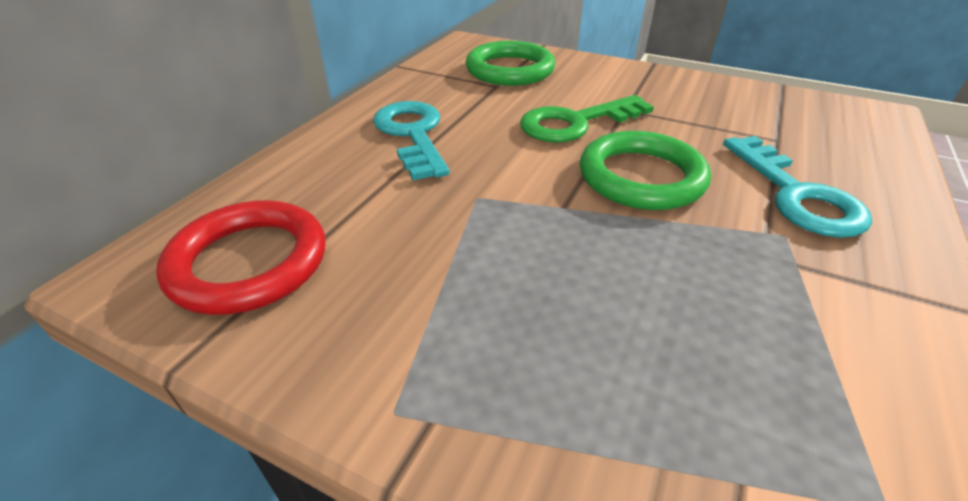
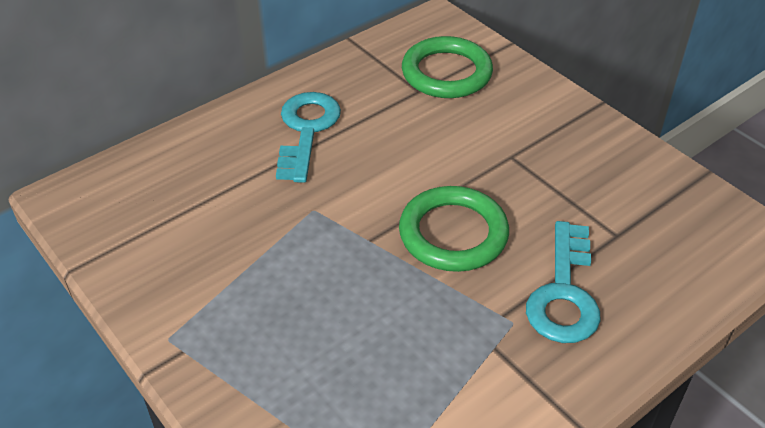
camera: 25 degrees right, 5 degrees up
(249, 263) = (137, 213): red ring -> none
(576, 123) = (451, 159): green key -> none

